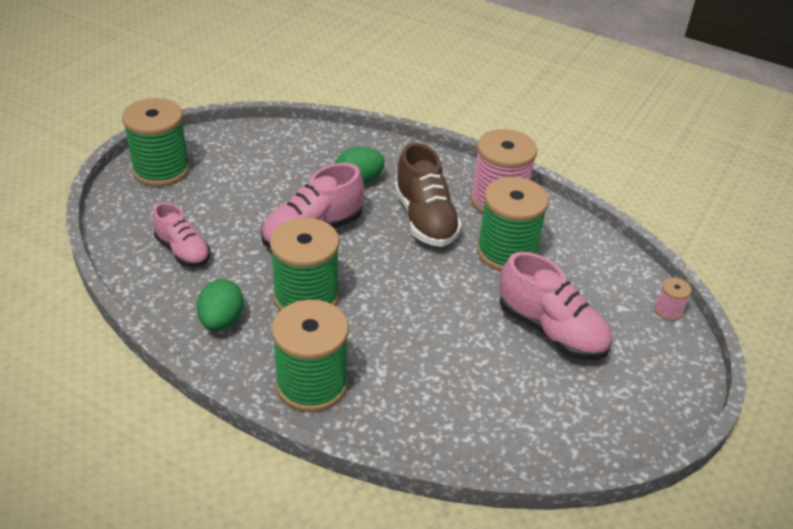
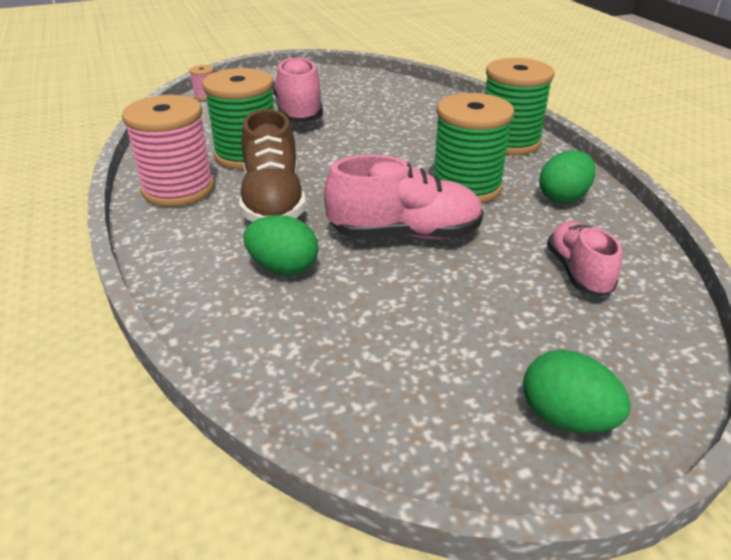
camera: 140 degrees left, 5 degrees down
(161, 170) = (566, 418): green spool -> green egg
(425, 219) = (273, 202): brown shoe -> brown shoe turned 150 degrees clockwise

